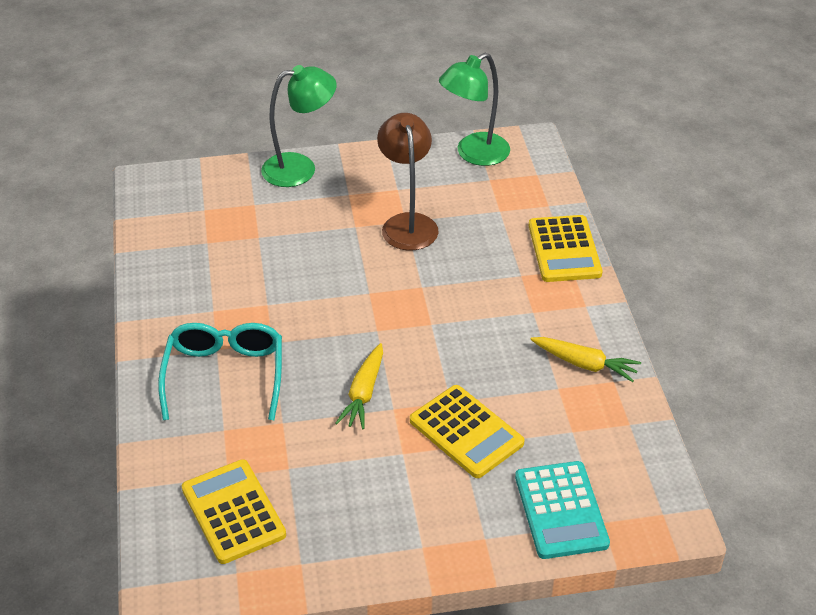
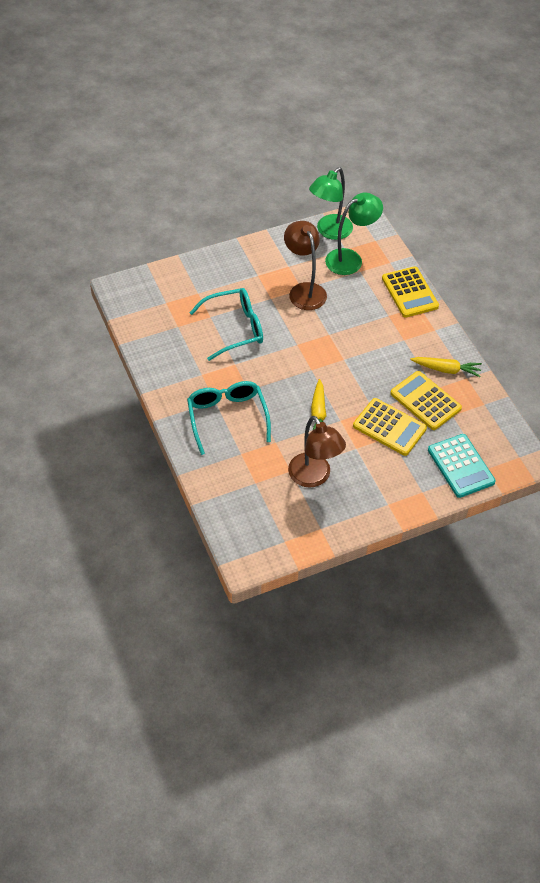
camera: 15 degrees left, 10 degrees up
(233, 512) = (268, 505): yellow calculator -> yellow calculator (425, 401)
(287, 257) = (235, 328): none -> turquoise glasses
(300, 168) = (218, 261): green lamp -> green lamp (350, 259)
(320, 484) = (314, 477): none -> brown lamp

